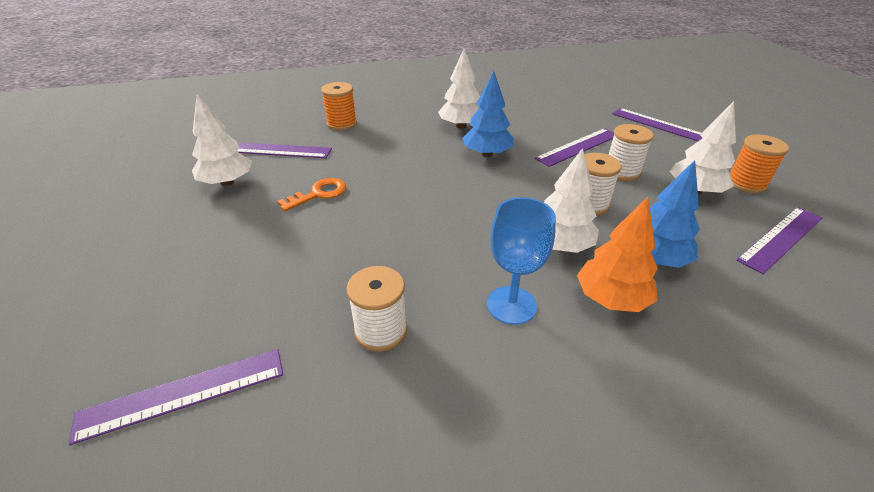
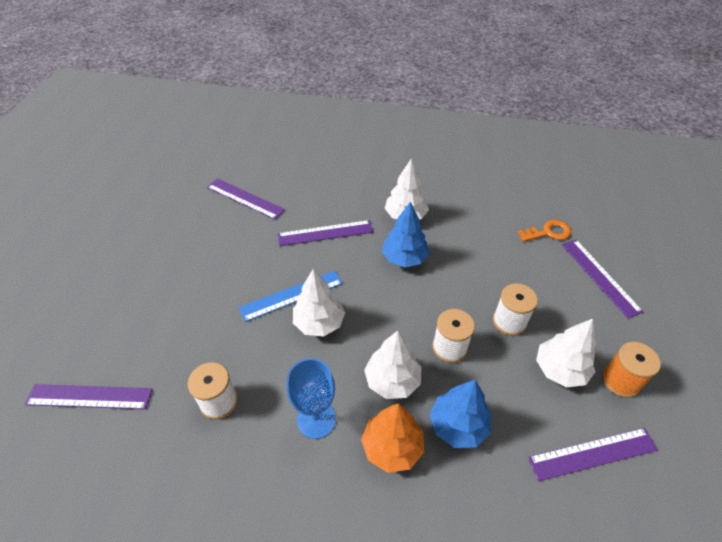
camera: 25 degrees right, 10 degrees up
(227, 182) = (194, 222): white tree -> white tree (319, 323)
(319, 194) = (249, 257): orange key -> orange key (548, 232)
(342, 124) = (309, 181): orange spool -> none
(394, 211) = (291, 295): none -> blue ruler
(578, 147) = (493, 277): purple ruler -> purple ruler (325, 233)

